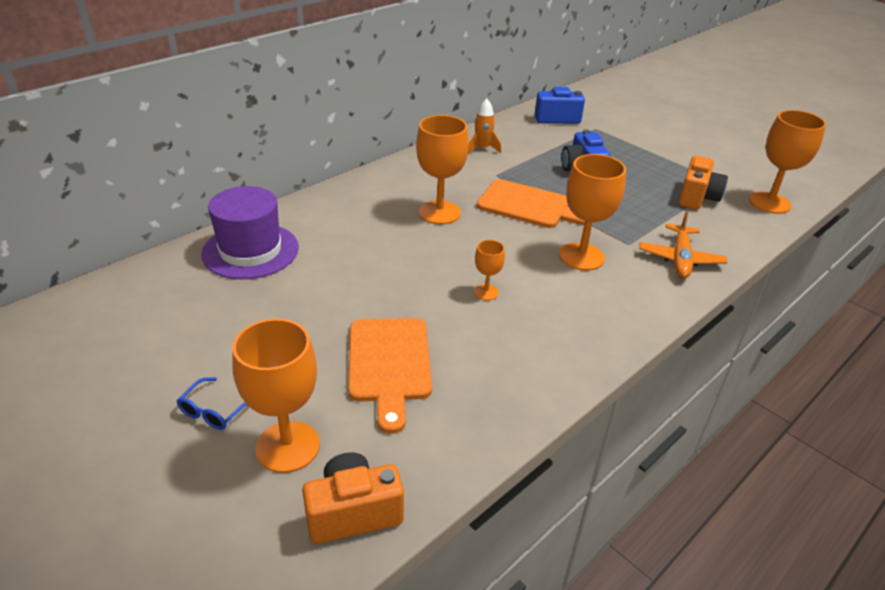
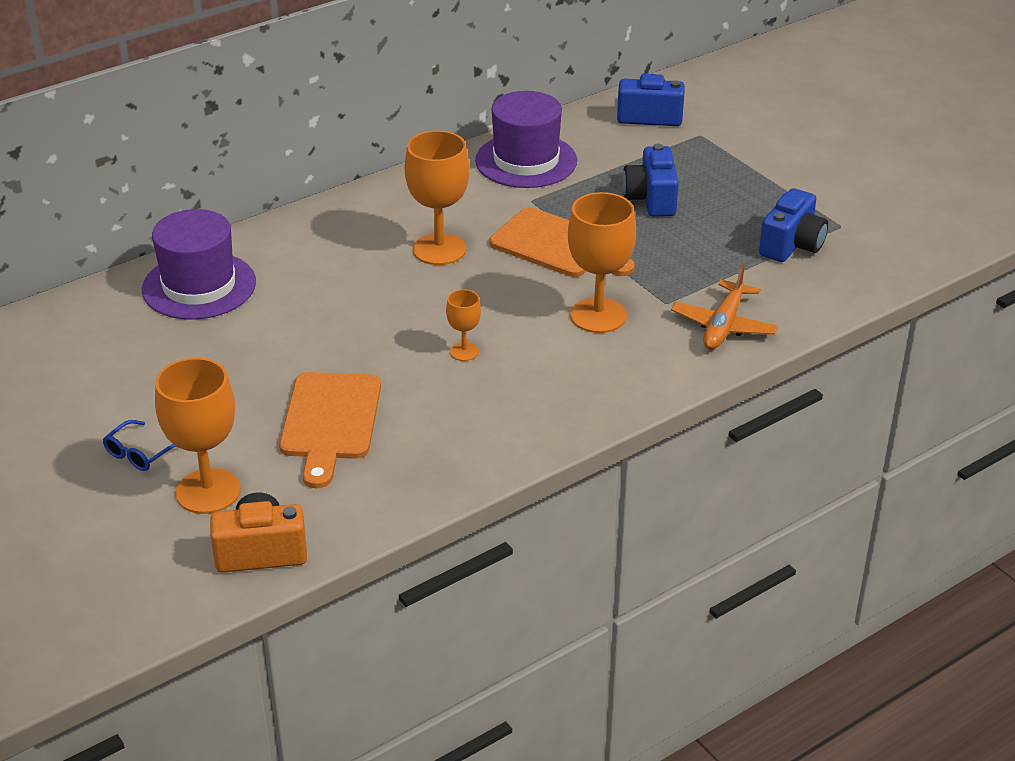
camera: 10 degrees right, 0 degrees up
(482, 149) = (526, 161): orange rocket -> purple hat
(697, 197) = (792, 245): orange camera -> blue camera
(769, 203) = (889, 257): orange goblet -> none

